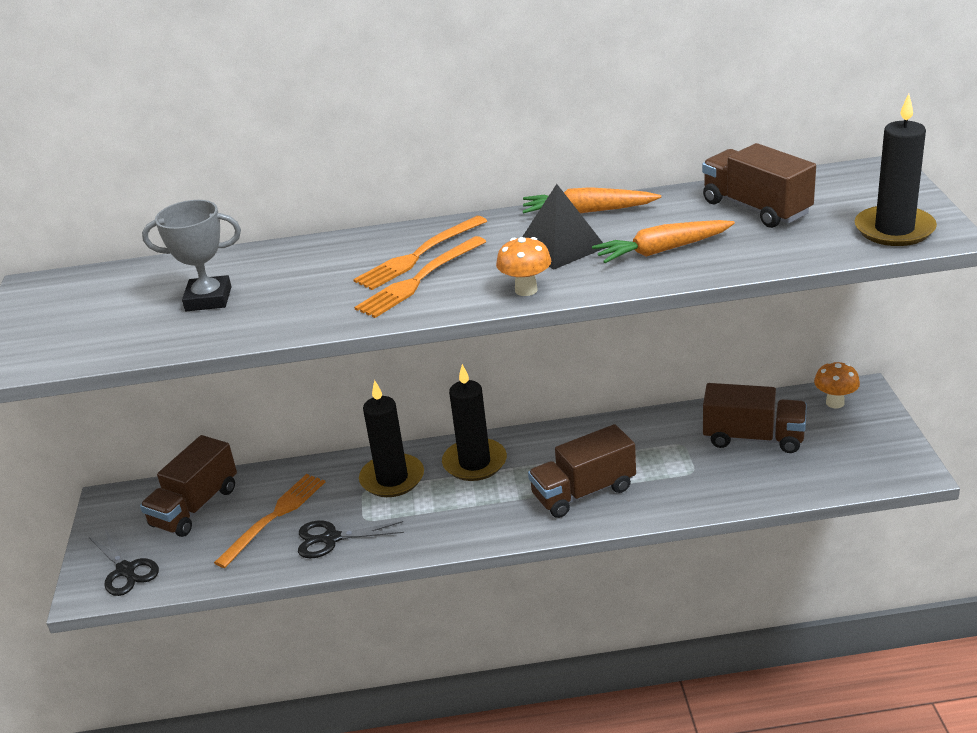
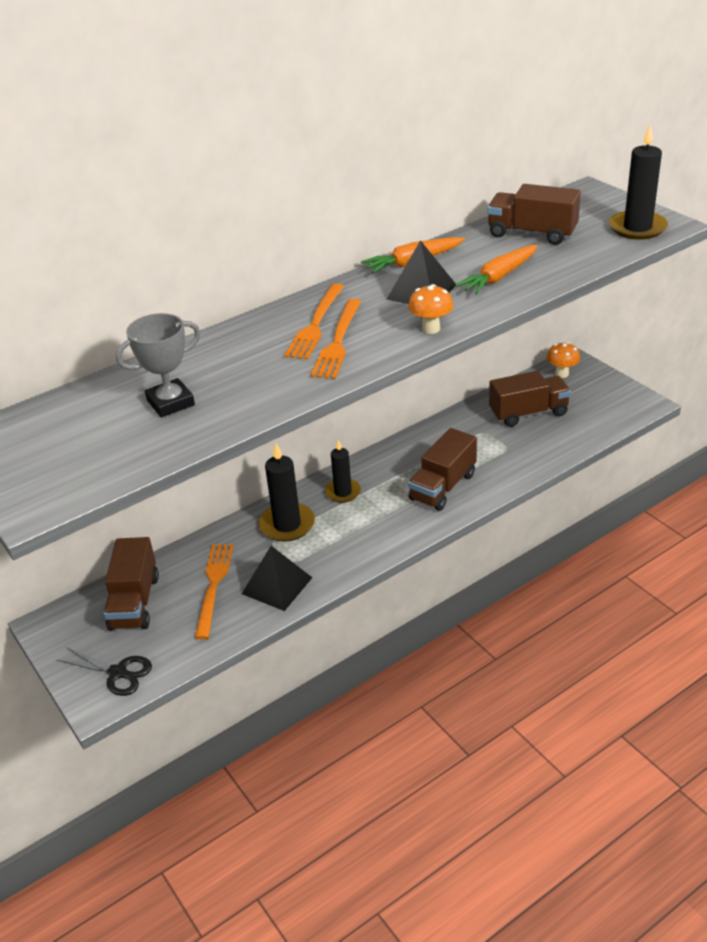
camera: 30 degrees left, 5 degrees up
(330, 539) = (277, 585): black scissors -> black pyramid
(474, 463) = (343, 492): black candle -> black candle, size x0.66

